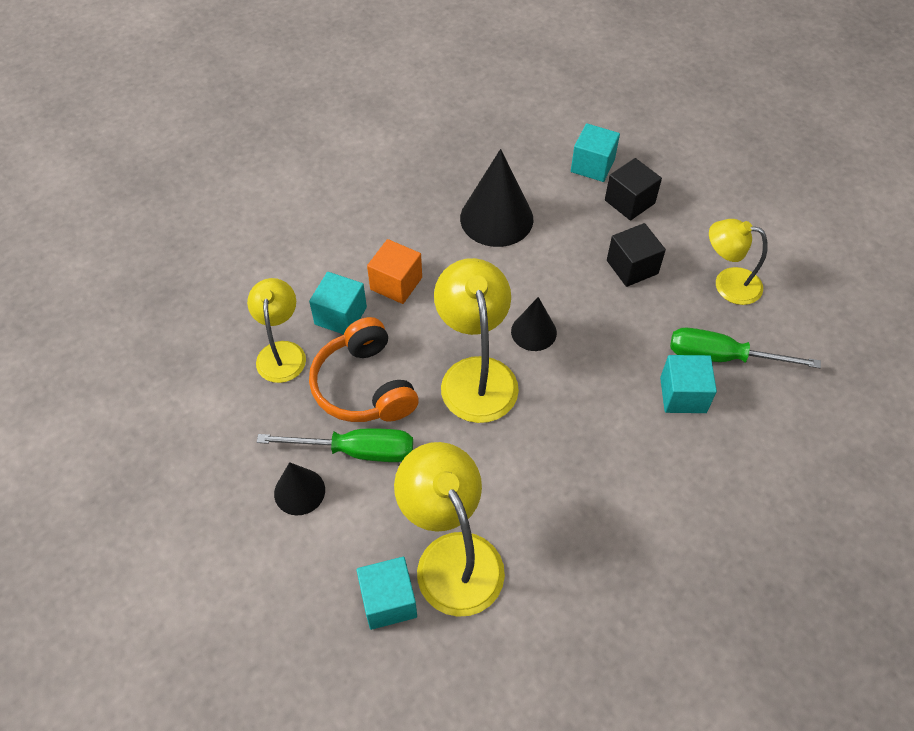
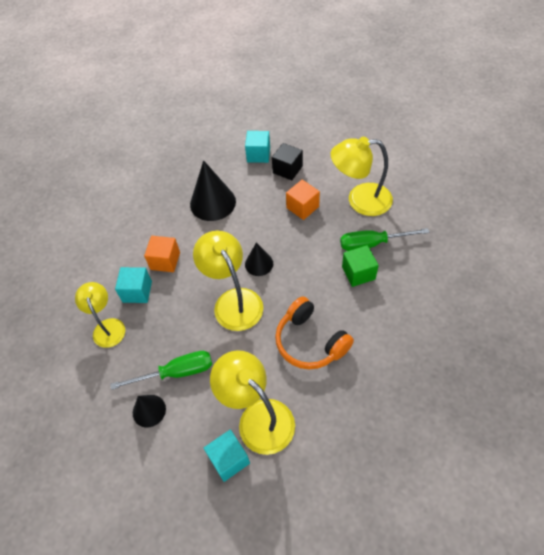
camera: 15 degrees left, 0 degrees up
(364, 386) = (167, 330): orange headphones -> orange headphones (310, 342)
(632, 267) = (302, 207): black cube -> orange cube
(683, 395) = (358, 273): turquoise cube -> green cube
(727, 284) = (360, 200): yellow lamp -> yellow lamp, size x1.53

